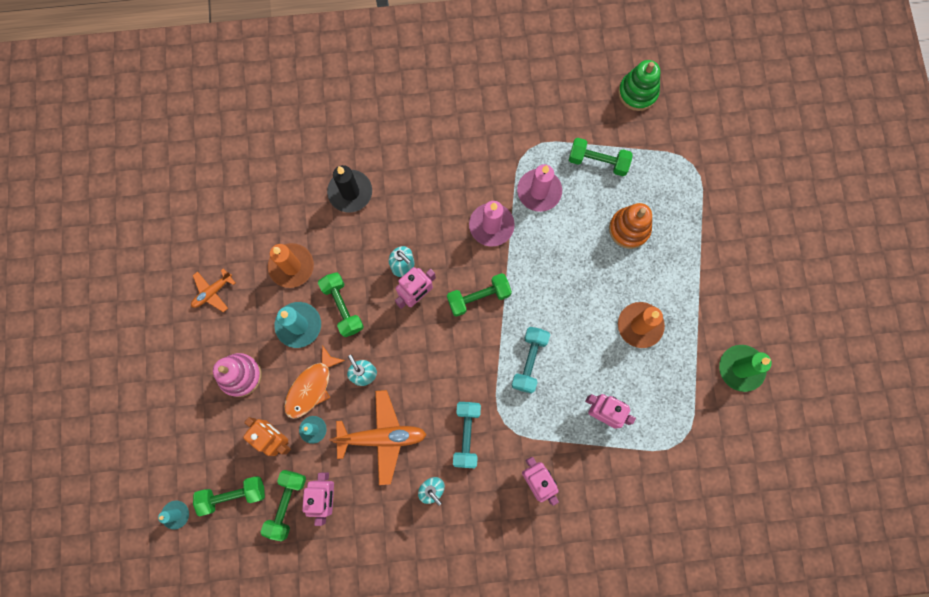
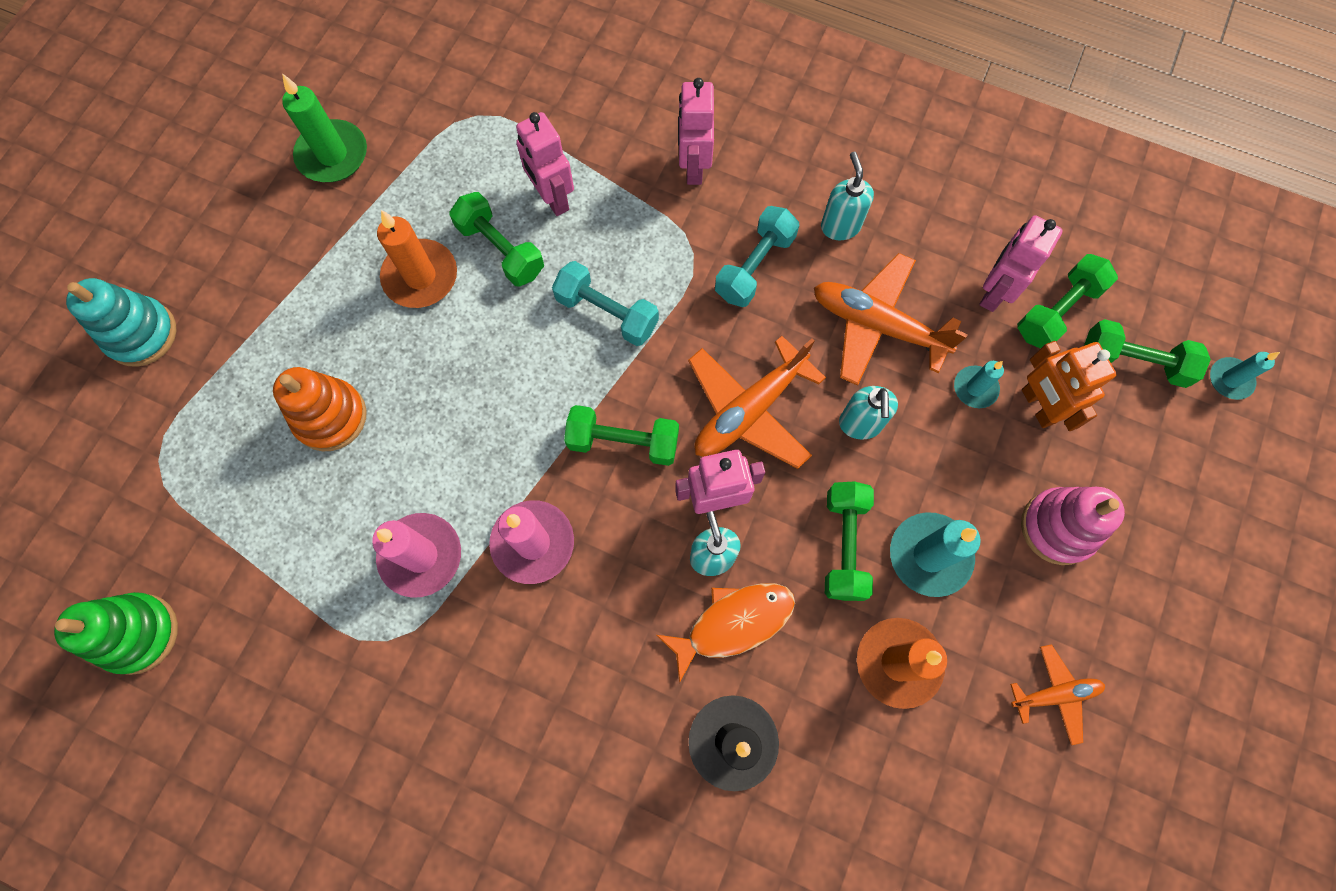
camera: 150 degrees left, 5 degrees down
(311, 387) = (951, 449): orange fish -> orange fish (733, 623)
(425, 350) = (749, 410): none -> orange plane
(529, 361) = (607, 313): turquoise dumbbell -> turquoise dumbbell turned 75 degrees clockwise
(598, 161) = (294, 551): green dumbbell -> green dumbbell (501, 250)
(753, 215) = (141, 334): none -> turquoise stacking toy

